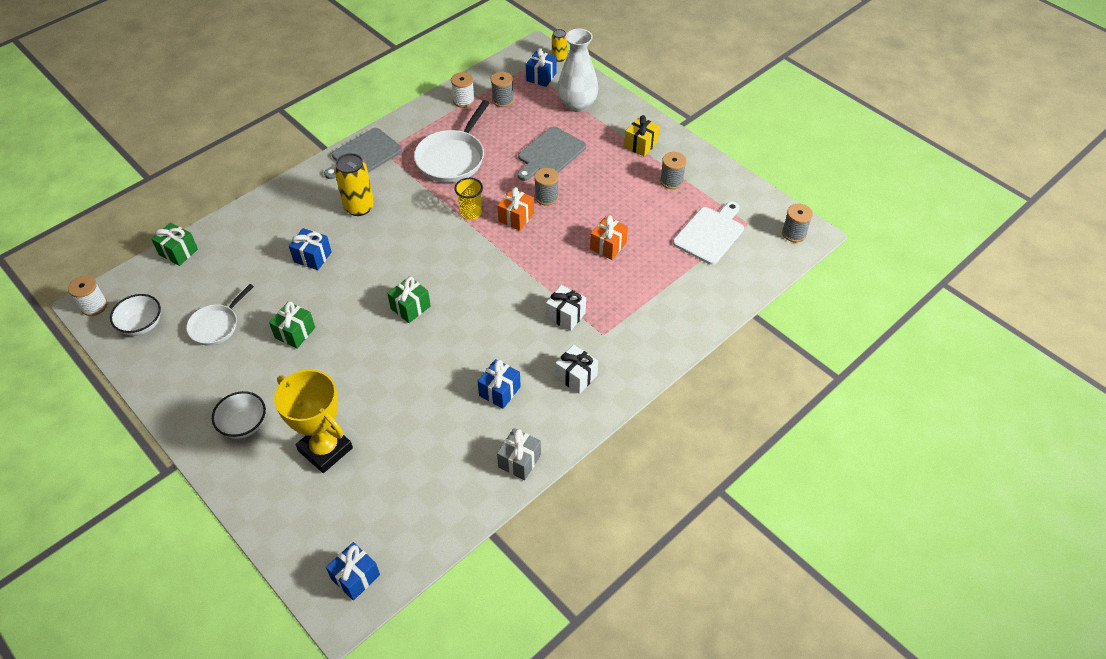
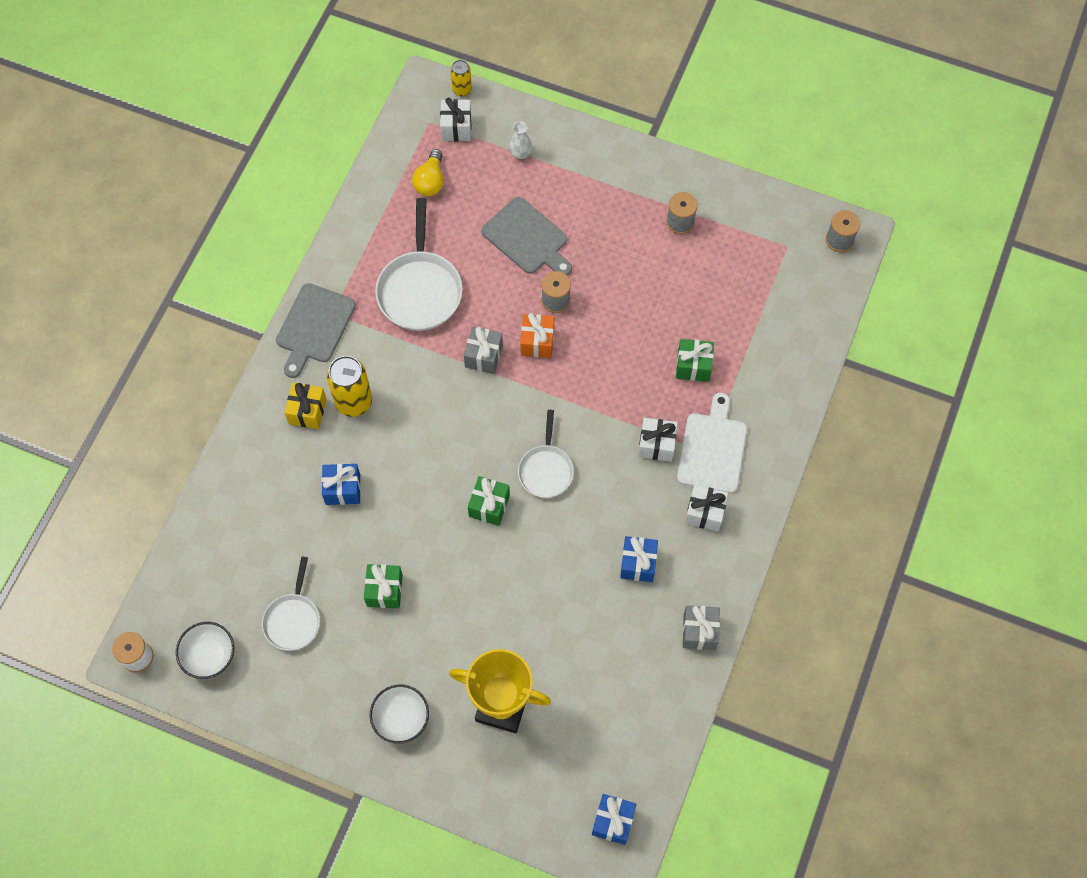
camera: 25 degrees left, 15 degrees up
(178, 252) = (185, 548): green gift -> green gift (693, 366)
(463, 100) = (384, 200): white spool -> none
(469, 300) = (546, 469): none -> white pan
(471, 212) = (484, 356): yellow cup -> grey gift
(503, 100) = (430, 181): grey spool -> yellow light bulb
(541, 77) = (456, 128): blue gift -> white gift
(550, 154) = (527, 238): grey cutting board -> grey cutting board turned 60 degrees counterclockwise
(577, 104) = (520, 153): white vase -> white vase, size x0.45
(608, 246) = (655, 338): orange gift -> none
(641, 144) = (622, 184): yellow gift -> yellow gift (307, 411)
(710, 234) = (754, 276): white cutting board -> white cutting board (712, 449)

